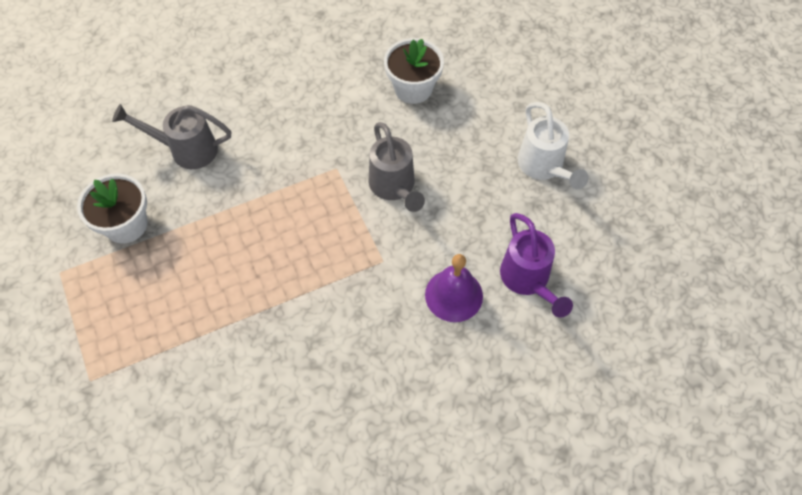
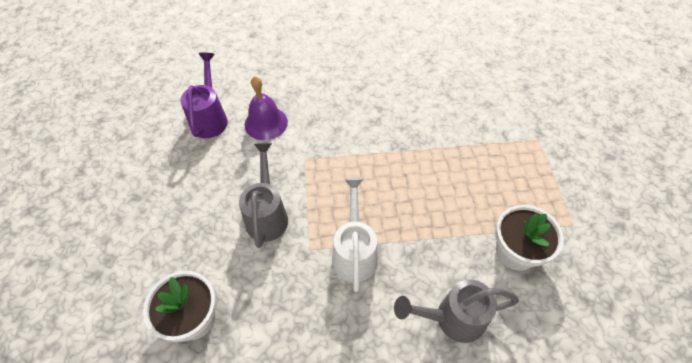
camera: 160 degrees left, 5 degrees down
(186, 150) = (452, 318): grey watering can -> grey watering can turned 150 degrees clockwise
(543, 167) = (135, 194): white watering can -> white watering can (354, 252)

